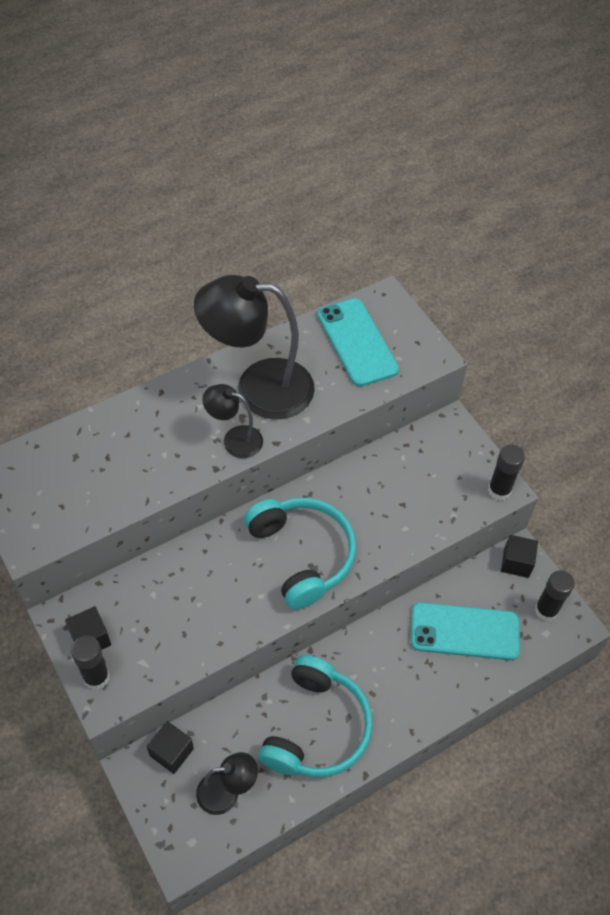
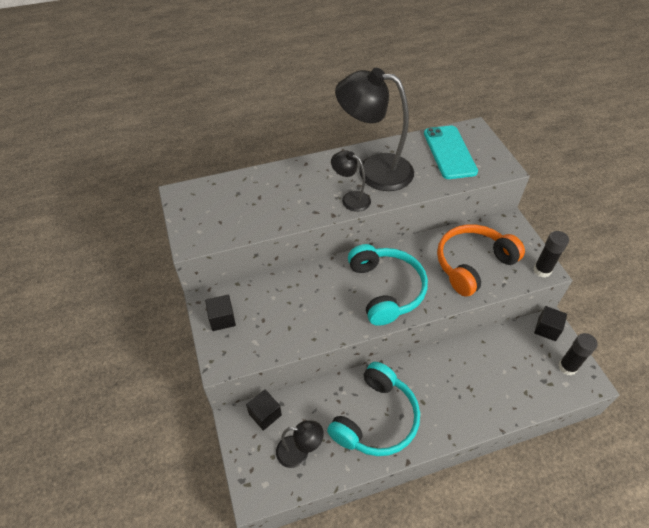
camera: 15 degrees right, 5 degrees down
(96, 677) = (219, 345): black glue stick -> none
(410, 497) = (472, 264): none -> orange headphones
(464, 631) = (501, 370): turquoise phone -> none

